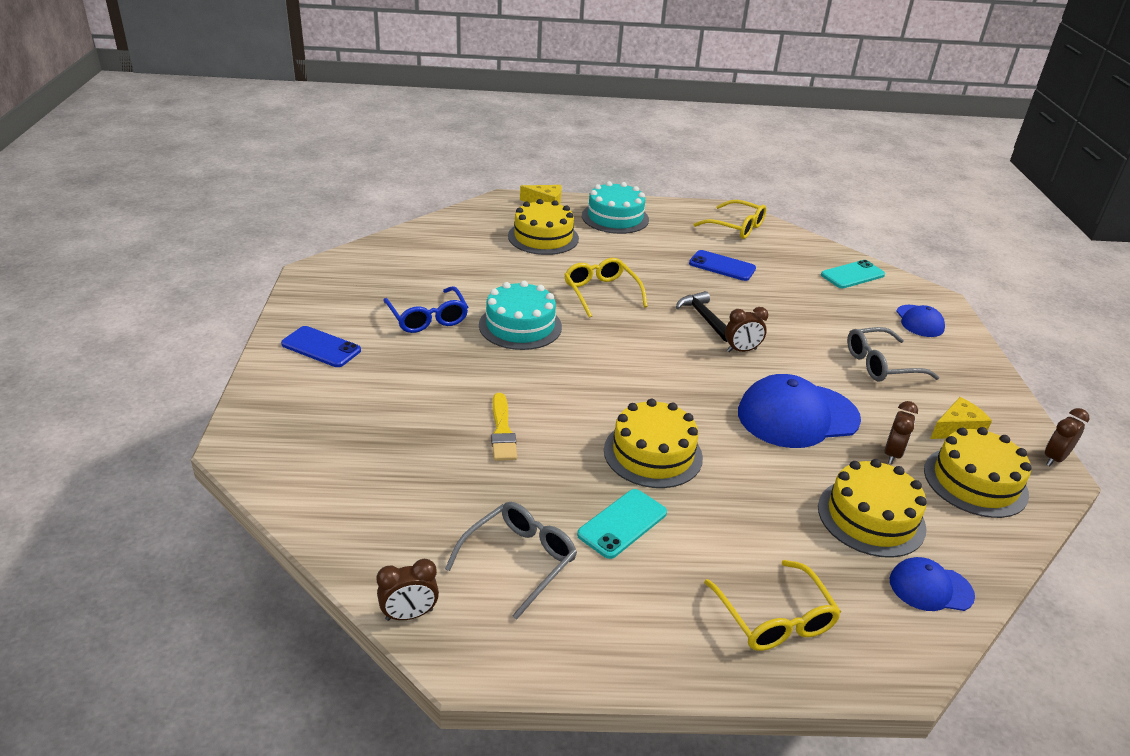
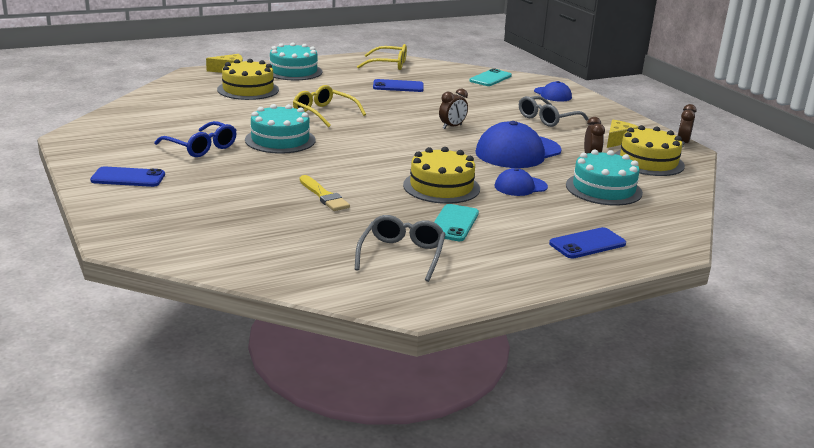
camera: 25 degrees left, 10 degrees down
(409, 615) = (351, 297): brown clock -> none
(704, 318) = (411, 115): black hammer -> none
(774, 617) = (587, 244): yellow glasses -> blue phone
(871, 517) = (603, 189): yellow cake -> turquoise cake
(930, 588) = (663, 212): blue cap -> blue cap (520, 186)

